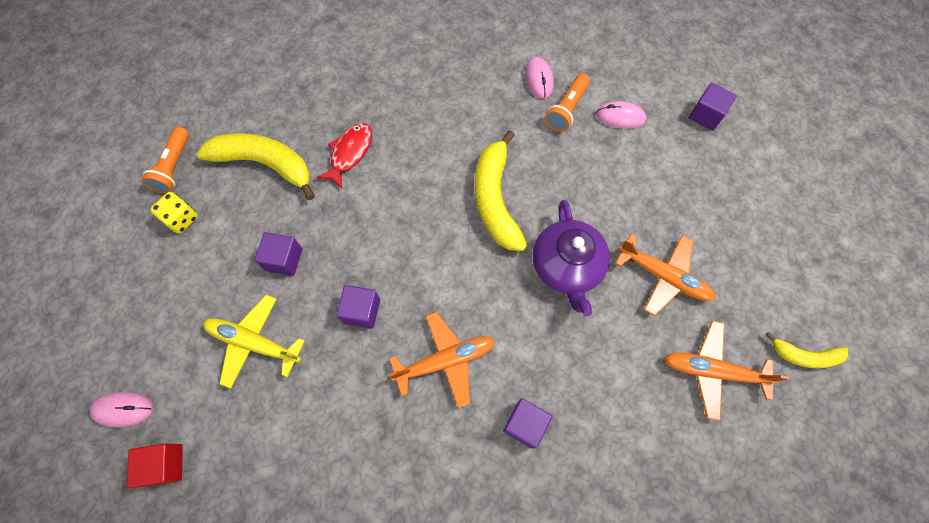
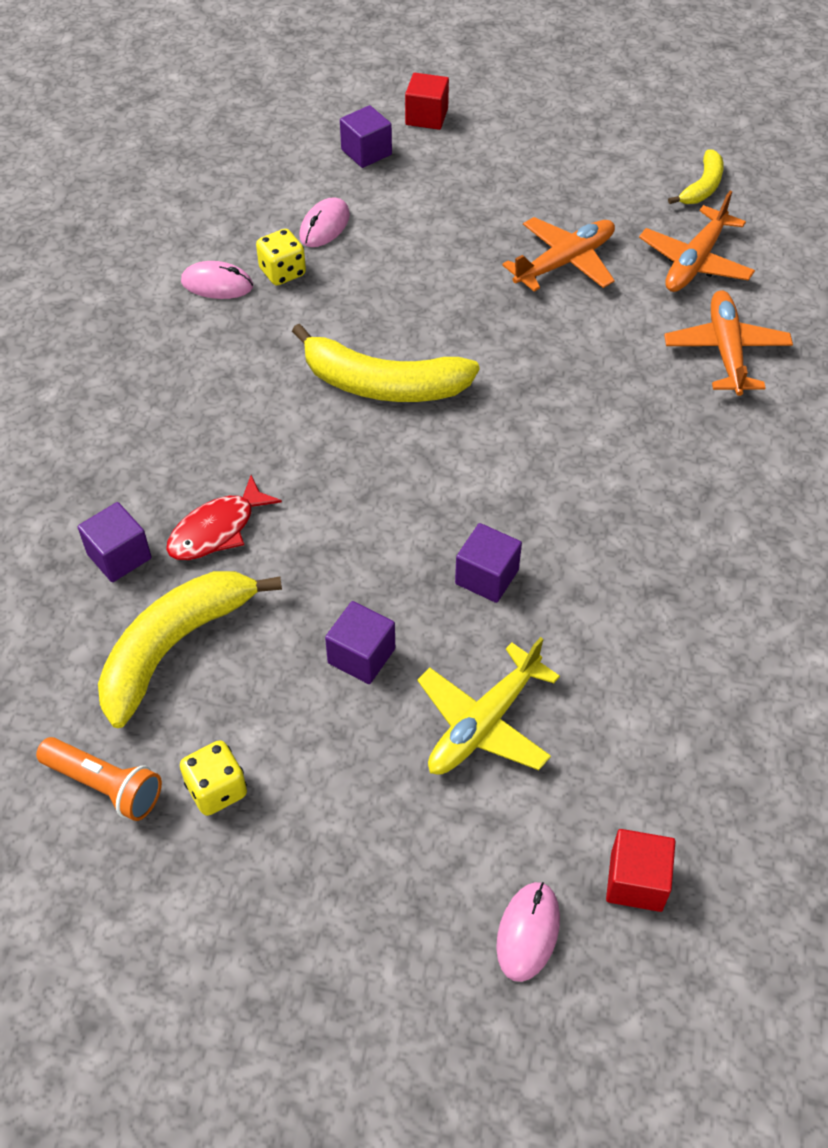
camera: 70 degrees left, 15 degrees down
(350, 153) = (217, 529): red fish -> red fish turned 90 degrees counterclockwise
(445, 361) = (595, 502): orange plane -> orange plane (726, 351)
(525, 424) = (705, 445): purple cube -> purple cube (119, 556)
(566, 109) = (282, 272): orange flashlight -> yellow dice
(566, 267) = (514, 344): purple teapot -> none
(766, 139) = (426, 117): none -> red cube

